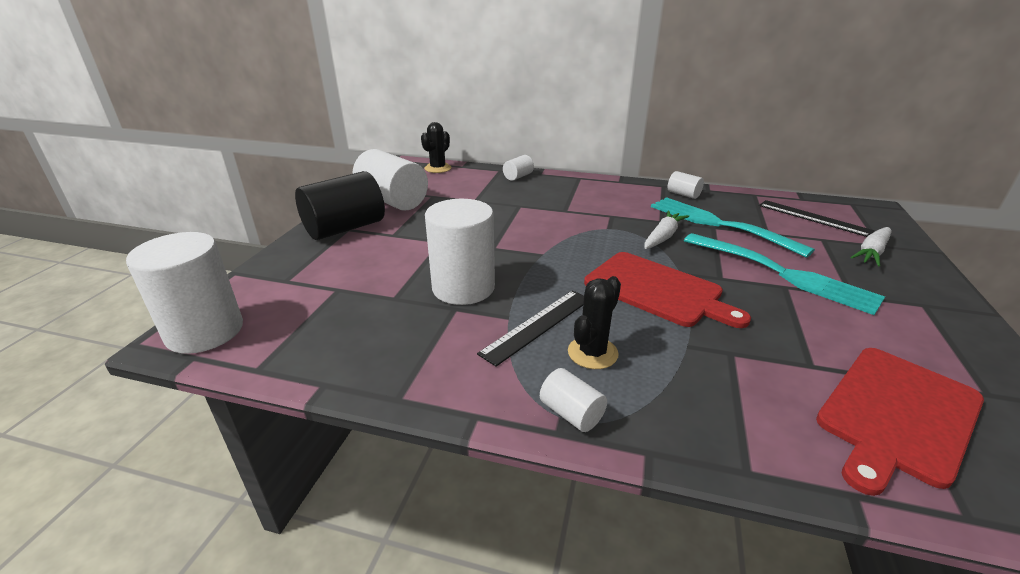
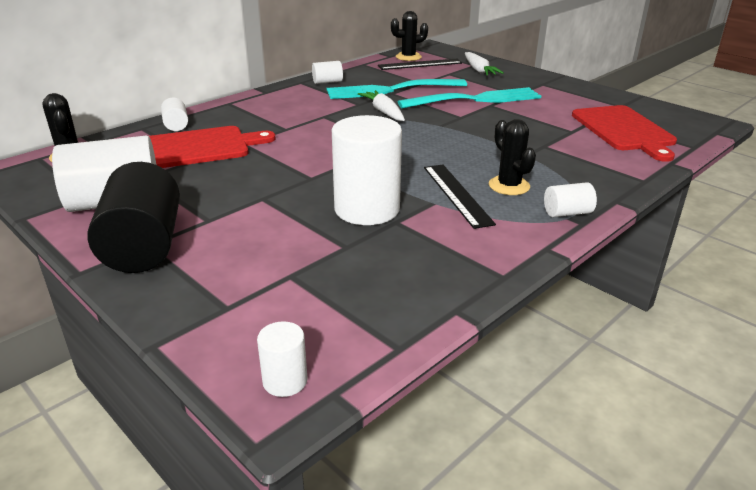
camera: 60 degrees left, 0 degrees up
(205, 331) = (285, 381): white cylinder -> white cylinder, size x0.47
(657, 290) = (454, 140): red cutting board -> red cutting board (198, 148)
(819, 207) = (408, 57): none -> black cactus

